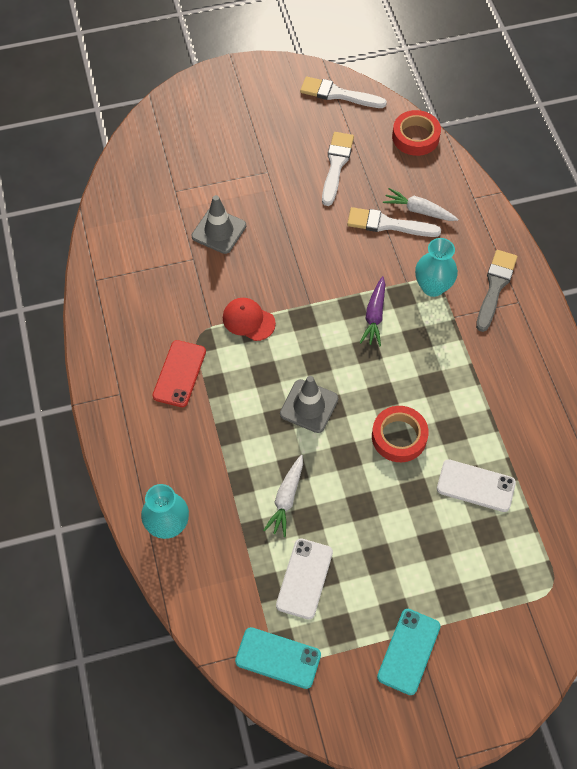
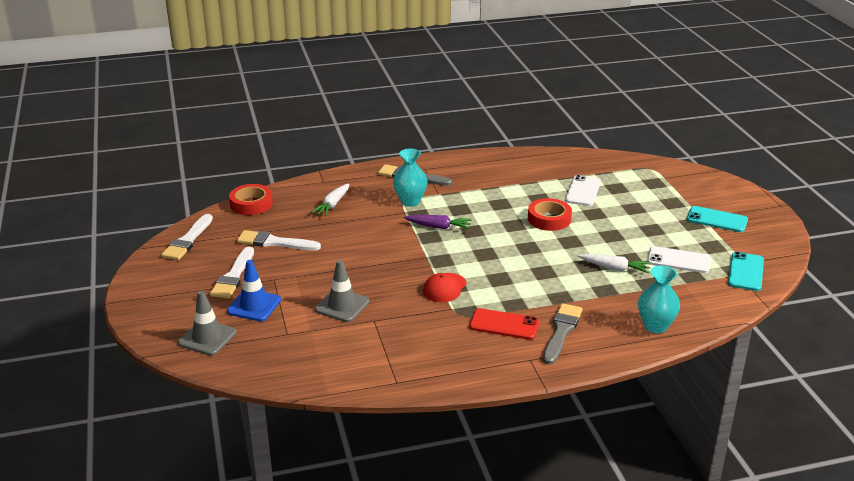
camera: 90 degrees left, 30 degrees down
(164, 427) = (561, 331): none -> grey brush
(221, 161) = (254, 305): none -> blue traffic cone
(309, 406) = (528, 258): grey traffic cone -> grey traffic cone (207, 338)
(388, 224) = (345, 219): white brush -> white brush (233, 276)

